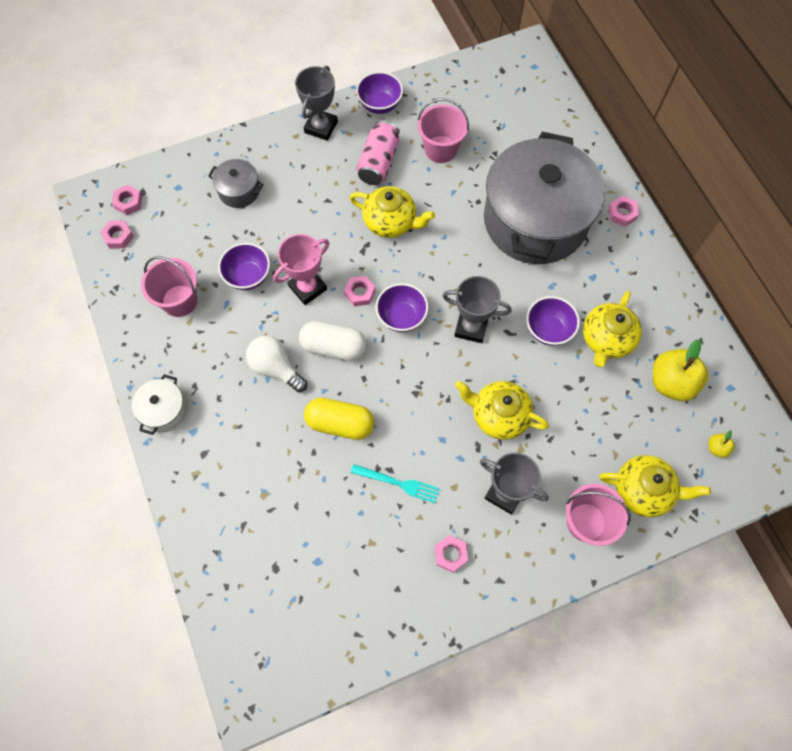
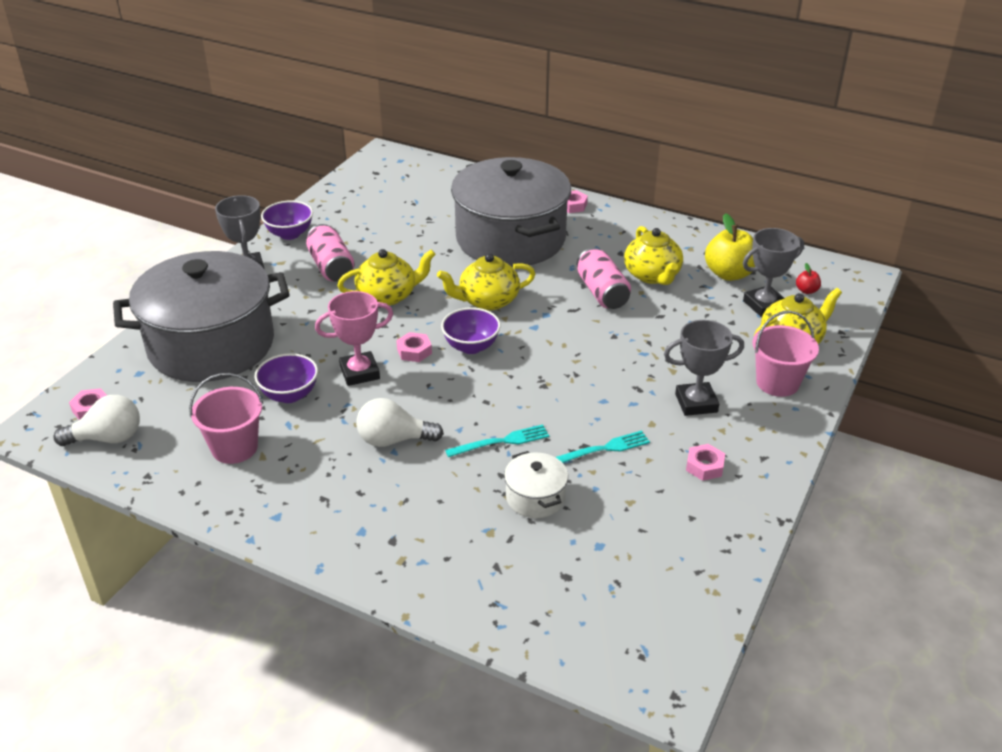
camera: 40 degrees left, 30 degrees down
(118, 236) = (108, 438): pink nut -> white light bulb
(164, 410) = (311, 534): white pot -> white pot (535, 497)
(239, 191) = (211, 345): grey pot -> grey pot, size x2.48
(307, 288) = (359, 372): pink trophy -> pink trophy turned 60 degrees clockwise
(333, 347) = (433, 397): white capsule -> none
(340, 423) = (501, 442): yellow capsule -> turquoise fork
(440, 149) = (379, 235): pink bucket -> none
(471, 327) = (539, 322): grey trophy -> grey trophy (764, 305)
(498, 415) = (629, 360): yellow teapot -> yellow teapot (487, 301)
(548, 330) = (602, 292): purple bowl -> pink can
(716, 448) = (806, 290): yellow apple -> red apple

